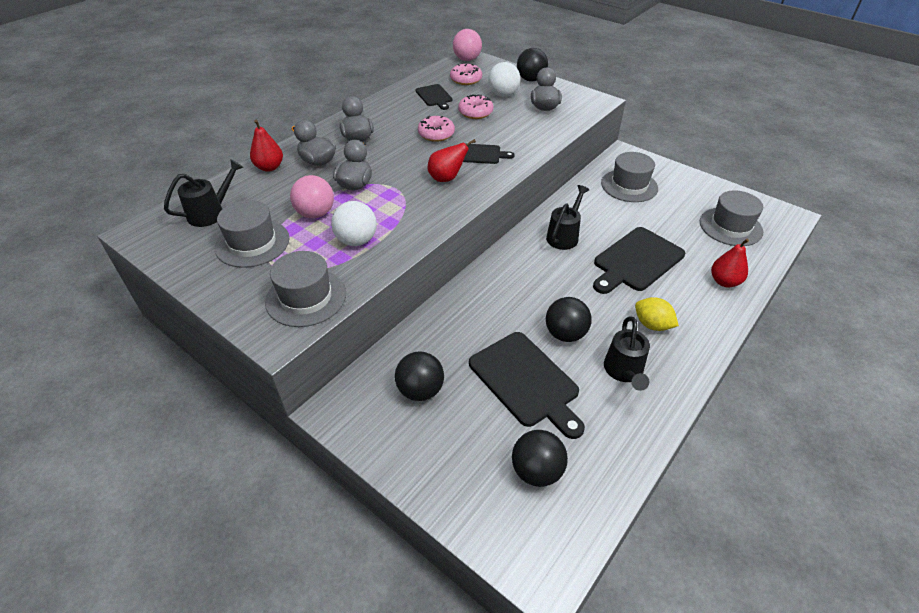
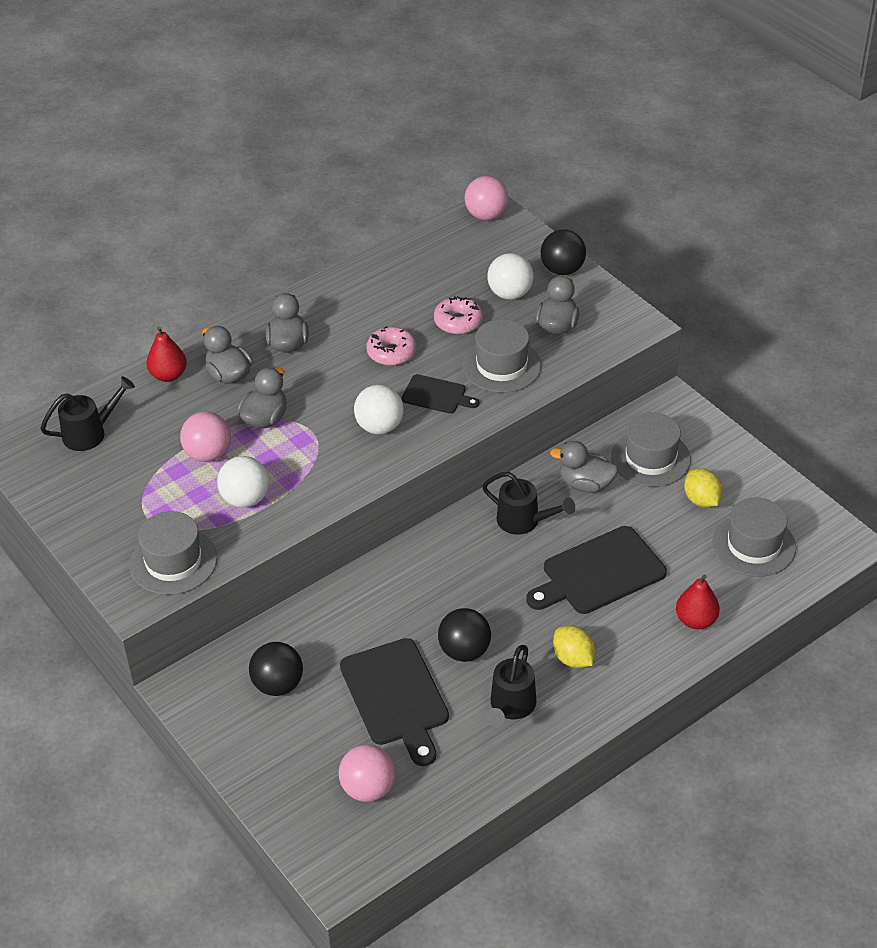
camera: 15 degrees right, 0 degrees up
(252, 243) = (129, 483): grey hat -> grey hat (501, 365)
(434, 96) = (413, 283): black cutting board -> none
(447, 178) = (379, 427): red pear -> white ball
(466, 80) = (469, 257): pink donut -> none
(536, 471) = (368, 789): black ball -> pink ball
(564, 236) = (524, 521): black watering can -> black watering can turned 75 degrees clockwise
(594, 207) = (585, 484): none -> grey duck
(678, 205) = (701, 500): none -> yellow lemon

